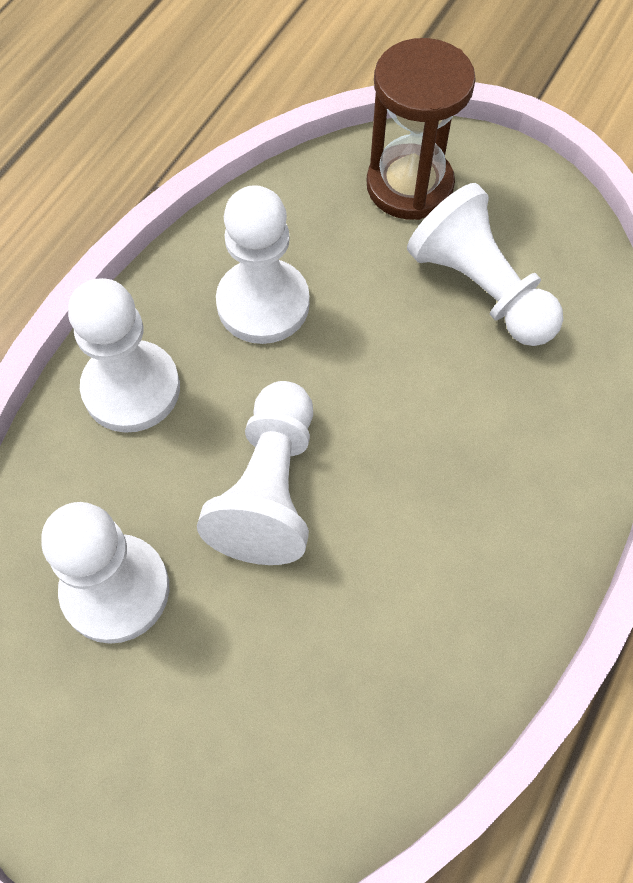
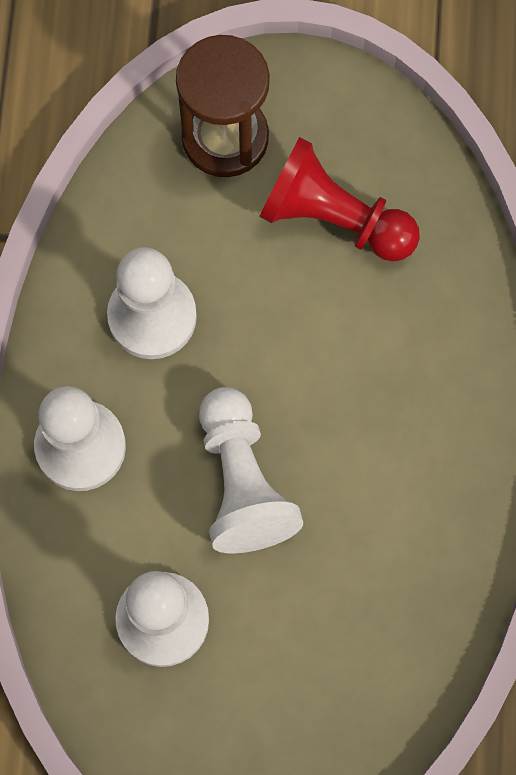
camera: 25 degrees left, 10 degrees up
(480, 288) = (334, 218): white pawn -> red pawn

